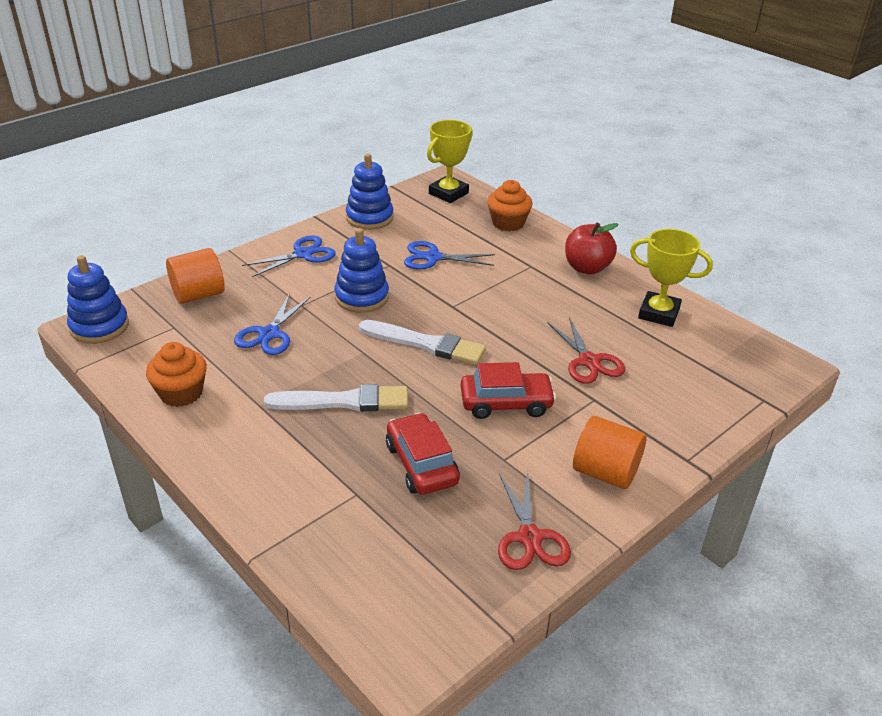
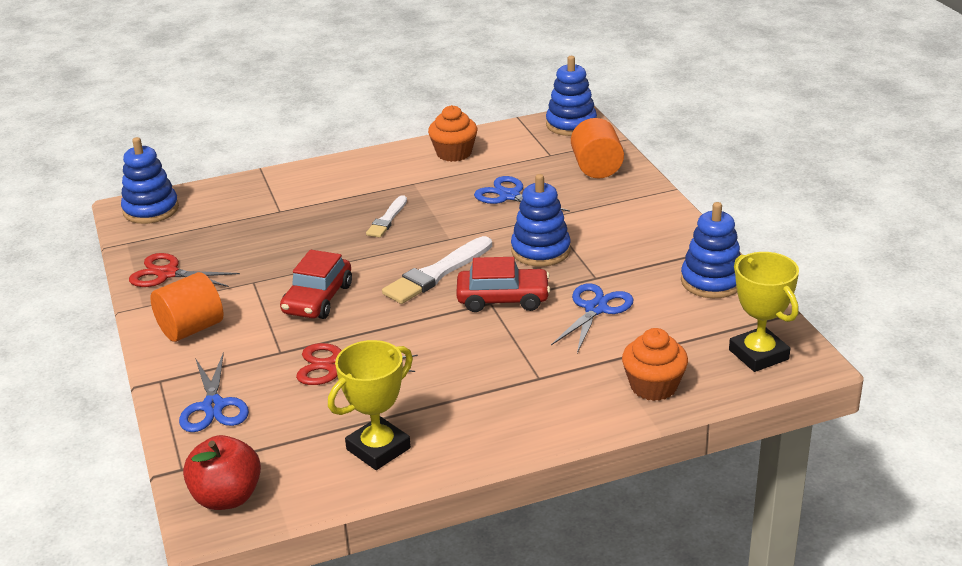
camera: 115 degrees right, 5 degrees down
(303, 254) = (645, 228): blue scissors -> blue scissors (213, 406)
(343, 401) = (387, 219): white brush -> white brush, size x0.60
(402, 630) = (151, 210): none -> blue stacking toy
(421, 464) = (284, 242): red car -> red car (503, 299)
(587, 268) = (509, 422): red apple -> red apple (227, 497)

